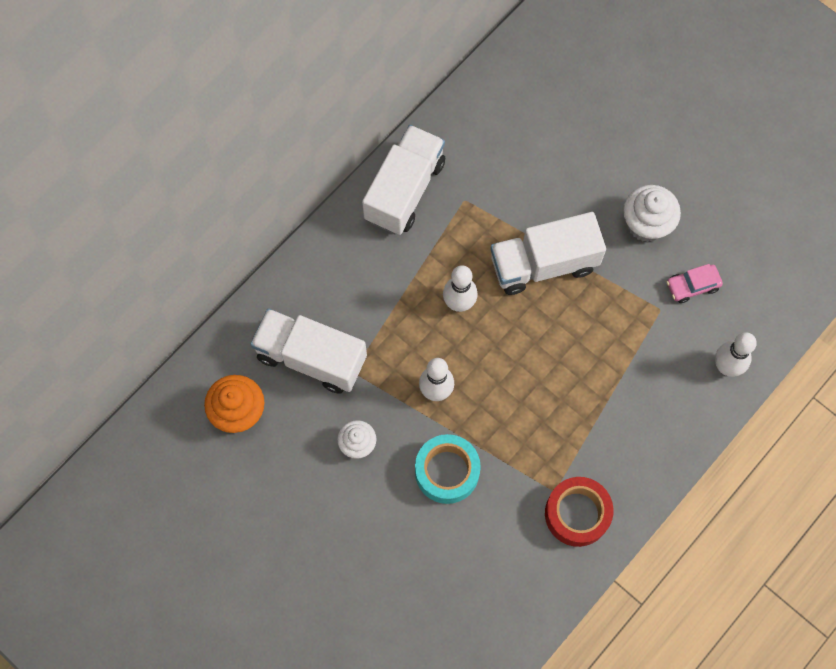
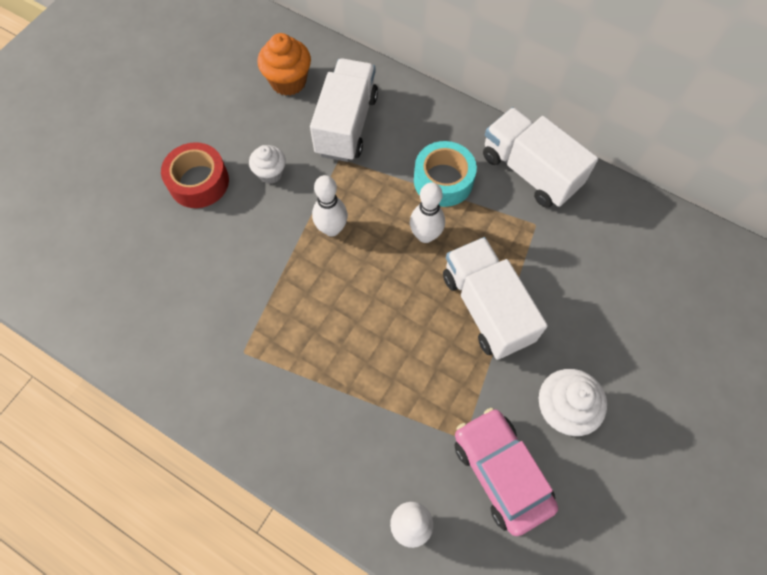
camera: 80 degrees right, 5 degrees down
(404, 190) = (529, 171): white truck -> white truck turned 150 degrees counterclockwise
(447, 471) = (252, 250): turquoise tape -> turquoise tape (443, 180)
(577, 514) = (220, 378): red tape -> red tape (199, 182)
(692, 286) = (501, 472): pink car -> pink car, size x1.84

